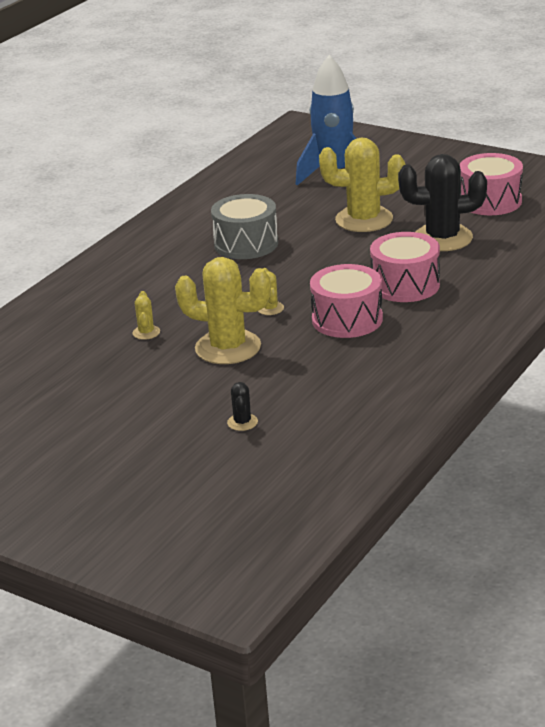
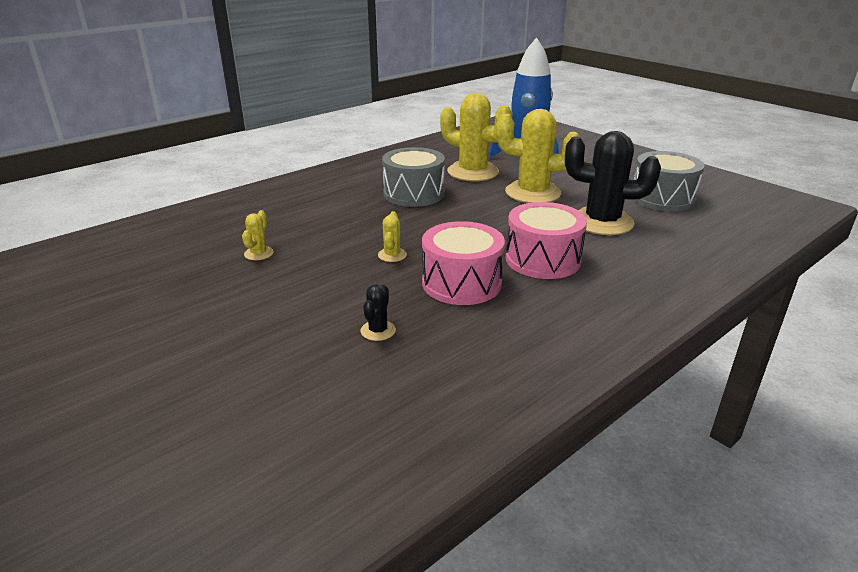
camera: 15 degrees right, 0 degrees up
(228, 347) = (320, 286): yellow cactus -> yellow cactus (473, 172)
(242, 422) = (259, 384): black cactus -> black cactus (378, 331)
(490, 201) = (662, 198): pink drum -> grey drum

